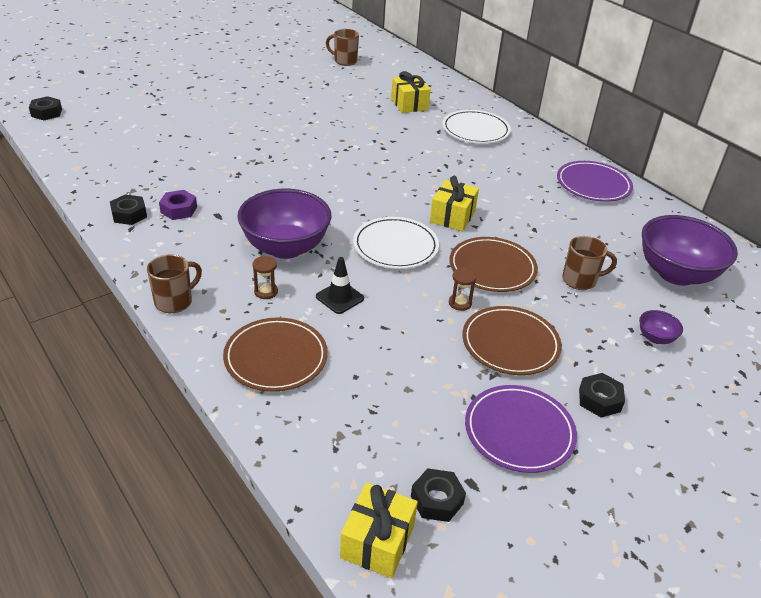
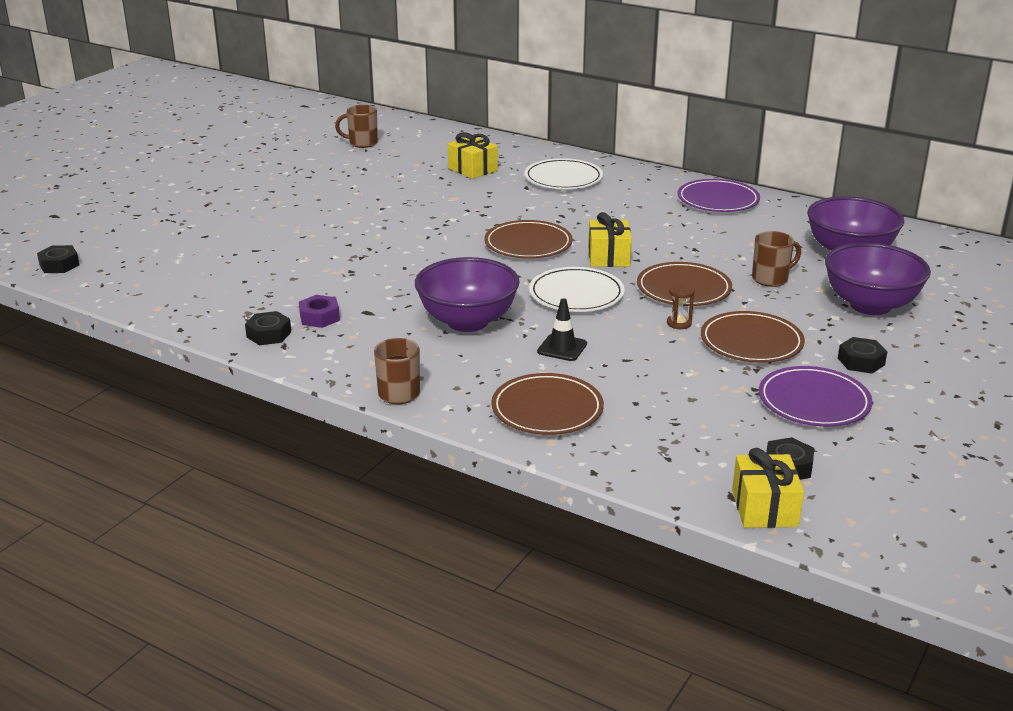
camera: 20 degrees left, 10 degrees down
(266, 292) = (485, 362): brown hourglass -> none
(396, 185) = (528, 244): none -> brown plate
(655, 338) = (870, 305): purple bowl -> purple bowl, size x2.37

